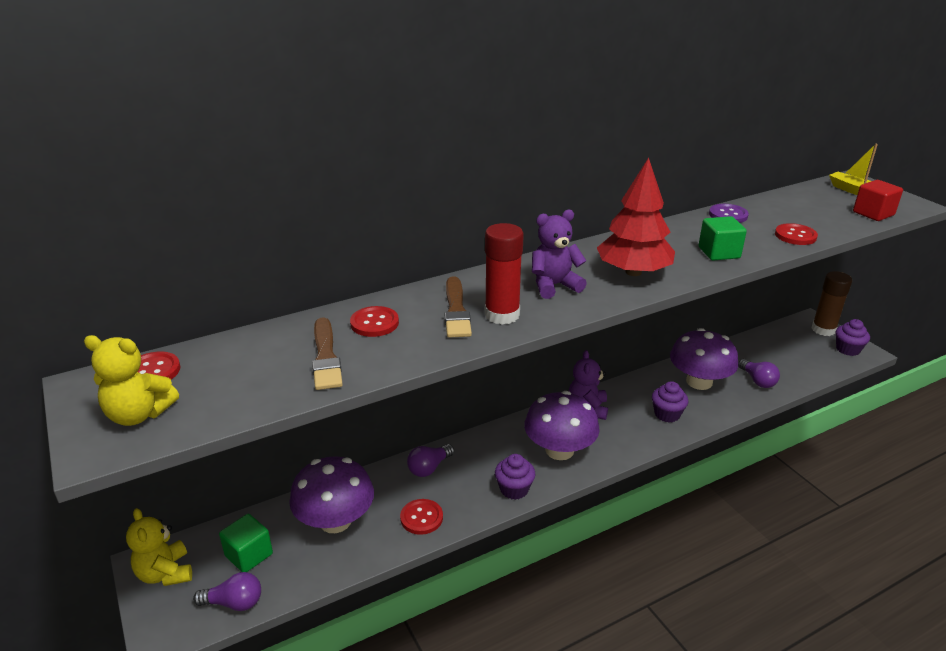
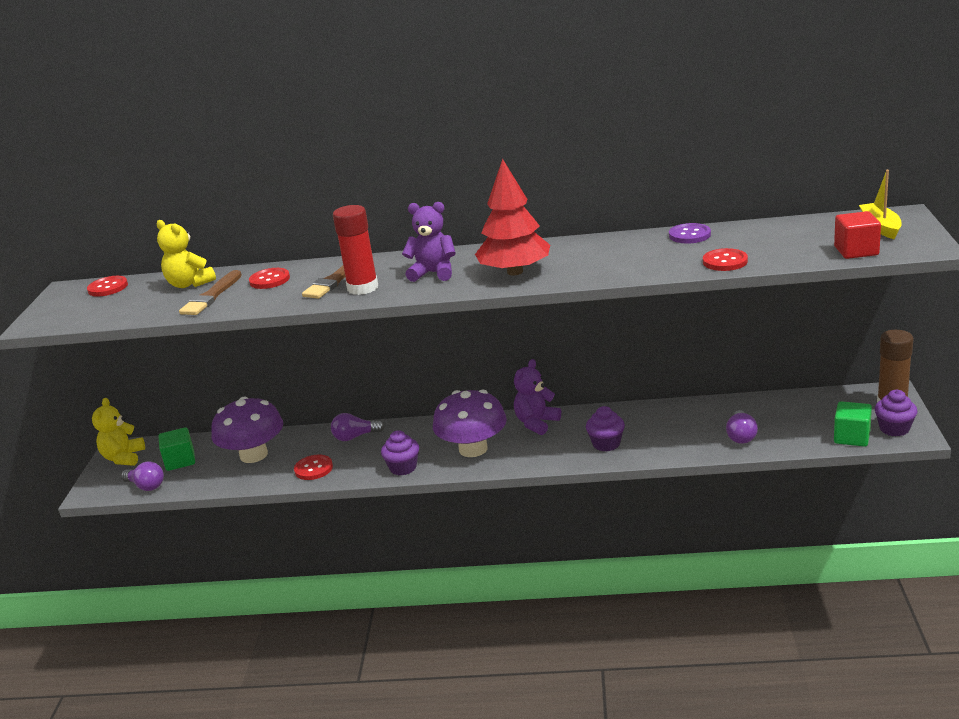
camera: 35 degrees right, 5 degrees down
(139, 415) = (74, 310): yellow teddy bear -> yellow teddy bear (189, 284)
(699, 382) = (675, 424): purple mushroom -> none
(719, 253) = (620, 266): green cube -> green cube (852, 437)

